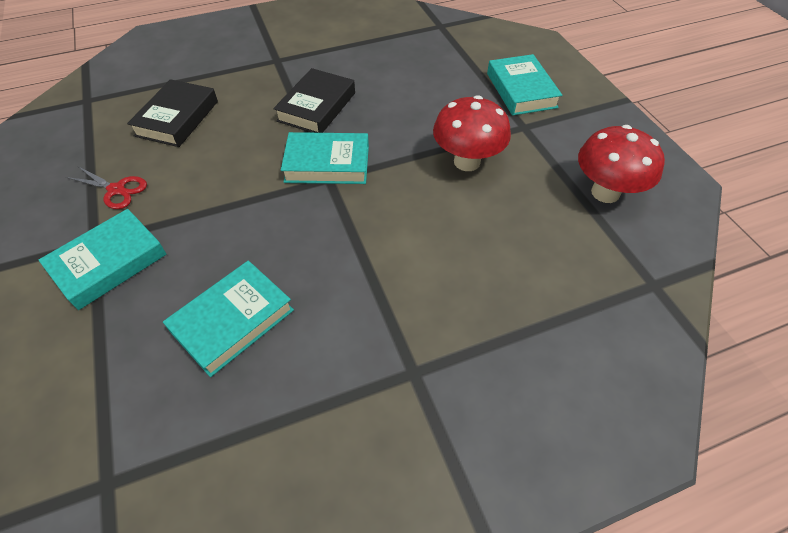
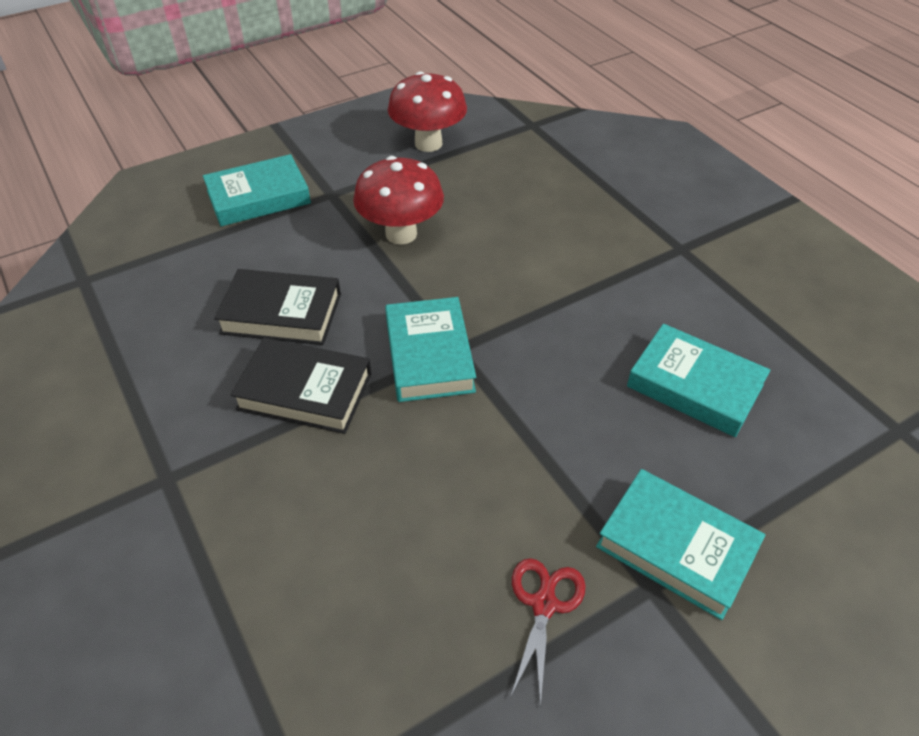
camera: 100 degrees left, 5 degrees down
(177, 118) = (351, 584): black book -> black book (281, 314)

